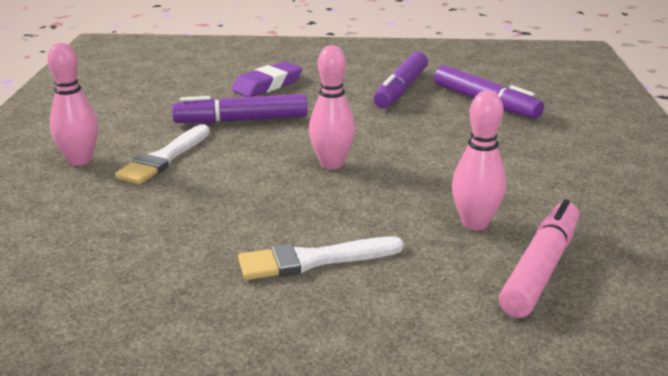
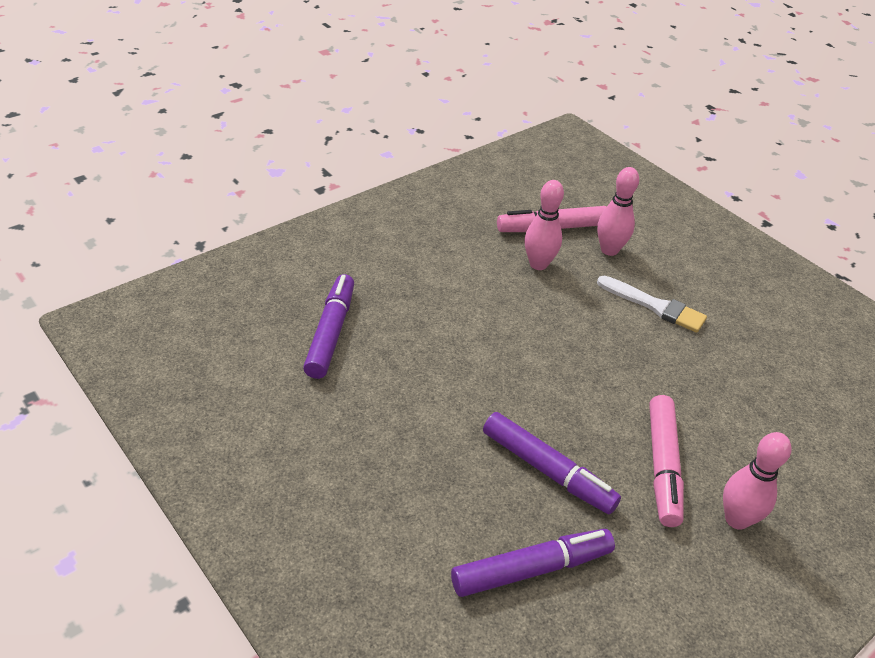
camera: 135 degrees left, 15 degrees up
(164, 158) = (662, 466): white brush -> pink marker
(267, 85) = (449, 516): purple eraser -> none
(332, 164) = (548, 362): pink bowling pin -> pink bowling pin (609, 250)
(401, 89) = (354, 401): purple marker -> purple marker (531, 569)

